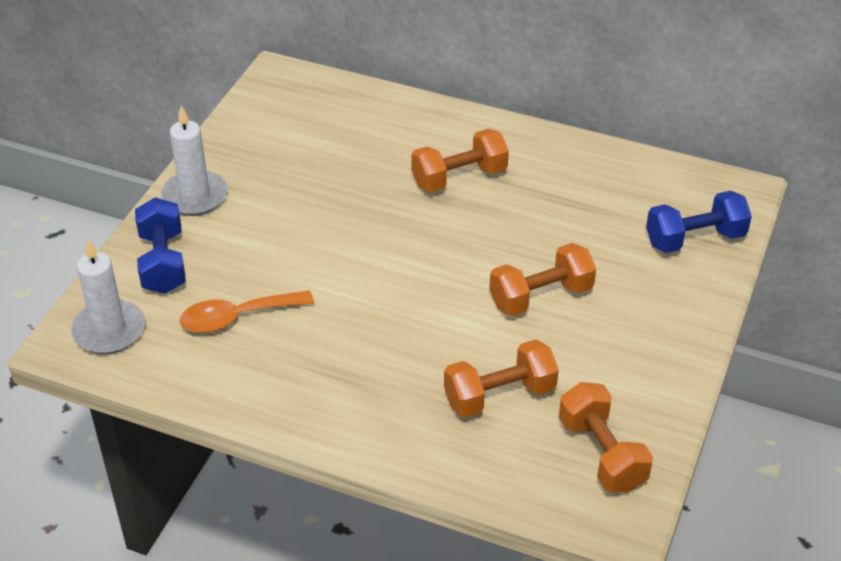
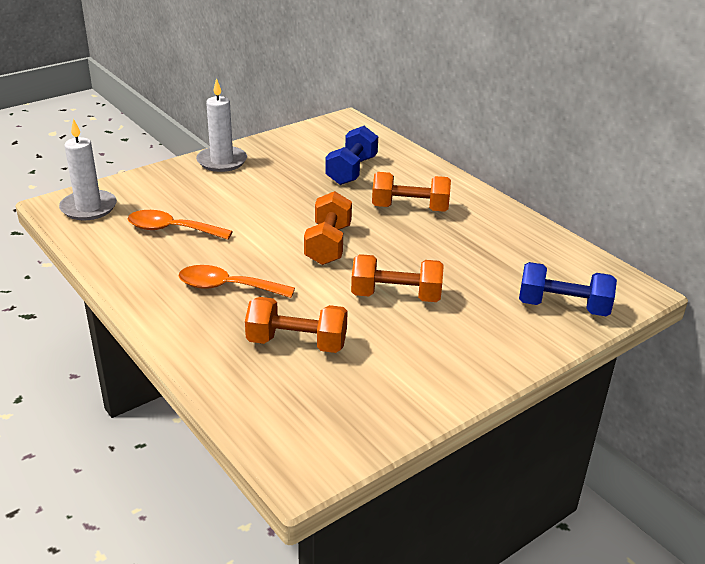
camera: 30 degrees right, 10 degrees down
(163, 262) = (162, 186): blue dumbbell -> blue dumbbell (352, 171)
(370, 363) = (227, 287): none -> orange spoon
(601, 454) = (334, 415): orange dumbbell -> orange dumbbell (328, 245)

